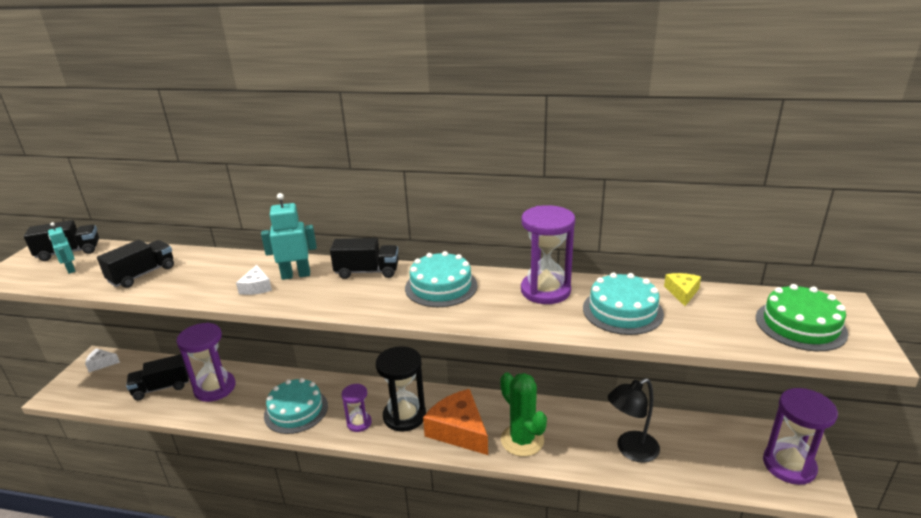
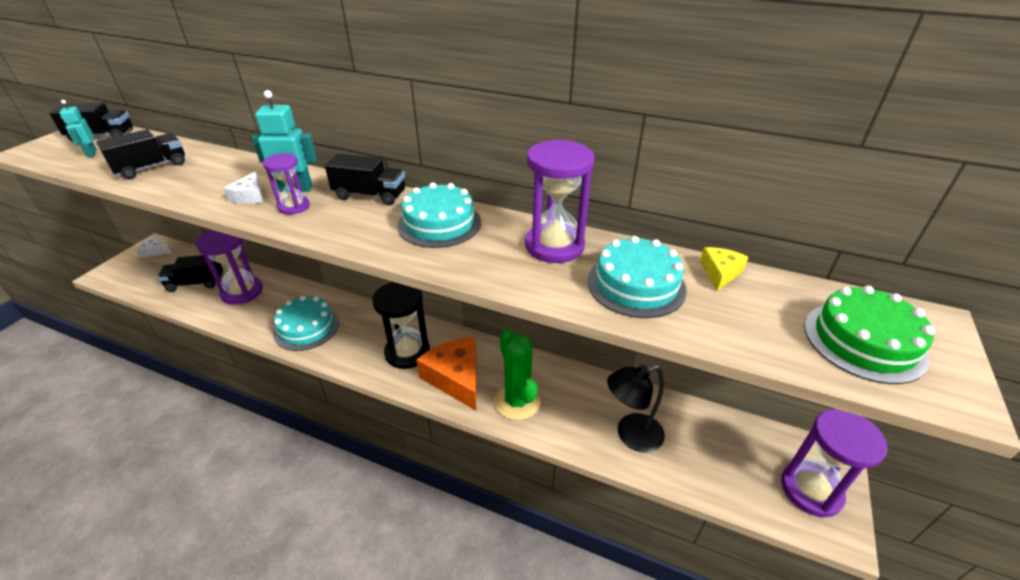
camera: 10 degrees right, 10 degrees up
(359, 423) = (360, 351): purple hourglass -> purple hourglass (294, 206)

